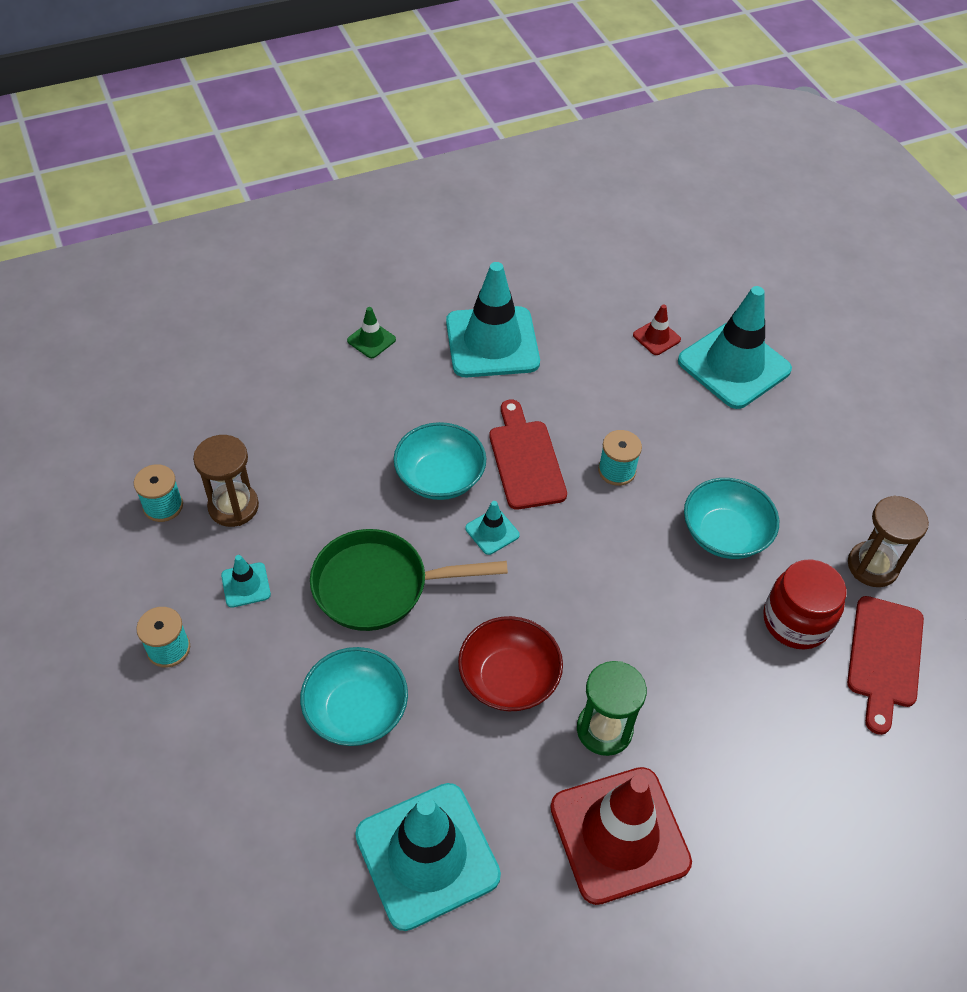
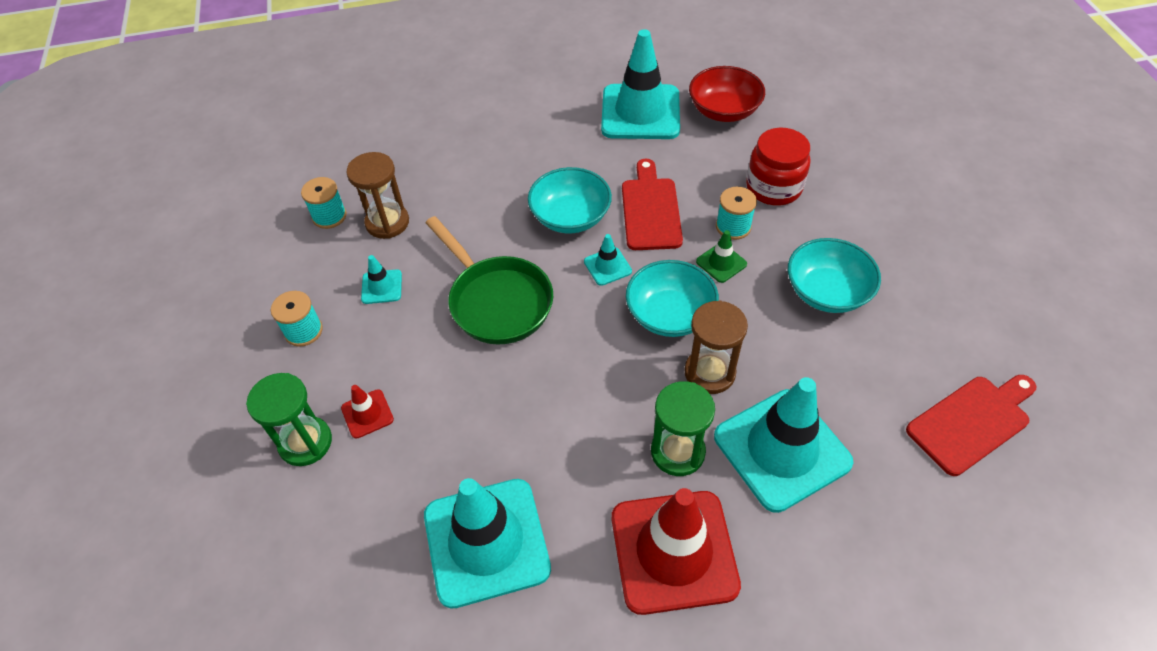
camera: 15 degrees right, 0 degrees up
(204, 777) = (305, 442): none -> green hourglass
(356, 710) = (451, 404): turquoise bowl -> turquoise bowl (670, 314)
(371, 340) = (535, 102): green traffic cone -> green traffic cone (721, 263)
(379, 586) = (497, 301): green pan -> green pan turned 135 degrees counterclockwise
(508, 678) = (596, 394): red bowl -> red bowl (724, 110)
(656, 337) = (791, 120): red traffic cone -> red traffic cone (367, 414)
(734, 365) = (860, 149): turquoise traffic cone -> turquoise traffic cone (781, 449)
(796, 621) = (885, 377): red jar -> red jar (773, 187)
(872, 566) = (971, 336): brown hourglass -> brown hourglass (709, 372)
(884, 657) = (971, 422): red cutting board -> red cutting board turned 150 degrees counterclockwise

